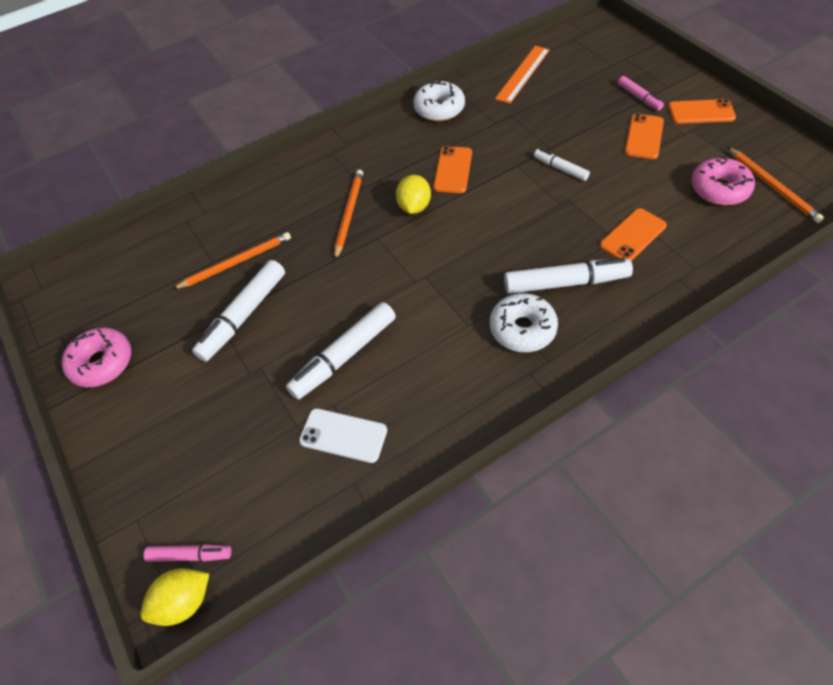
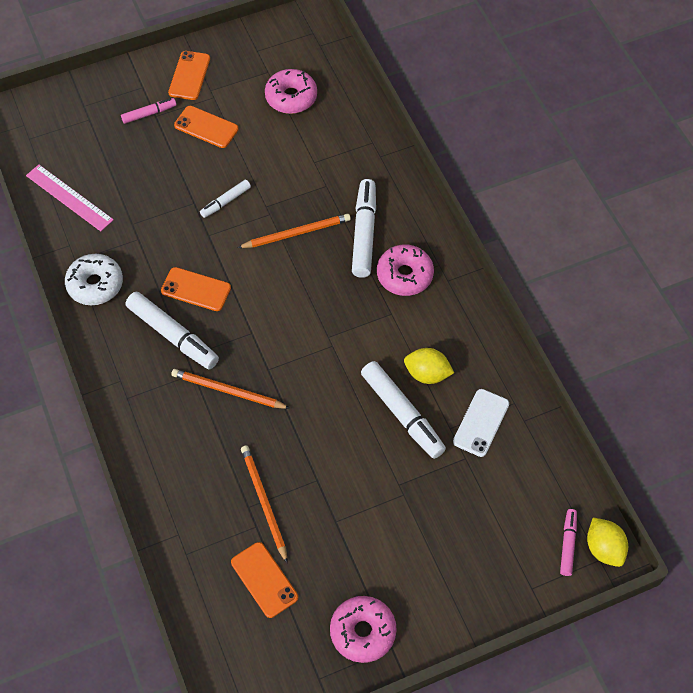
camera: 85 degrees left, 5 degrees up
(243, 316) = (336, 497): white marker -> white marker (173, 335)
(414, 207) = (236, 331): yellow lemon -> yellow lemon (427, 374)
(522, 74) = (69, 198): orange ruler -> pink ruler
(522, 329) = (404, 275): white donut -> pink donut
(632, 235) = (325, 172): orange phone -> orange phone (264, 580)
(772, 186) = (300, 62): orange pencil -> orange pencil (296, 233)

